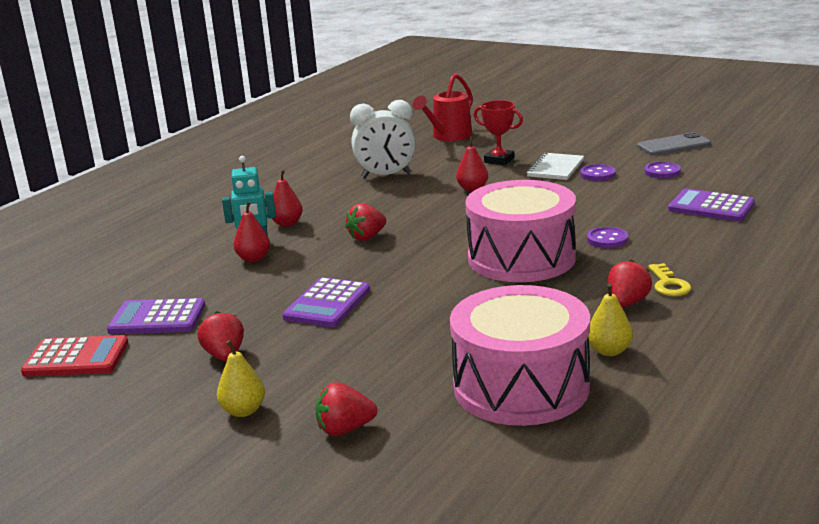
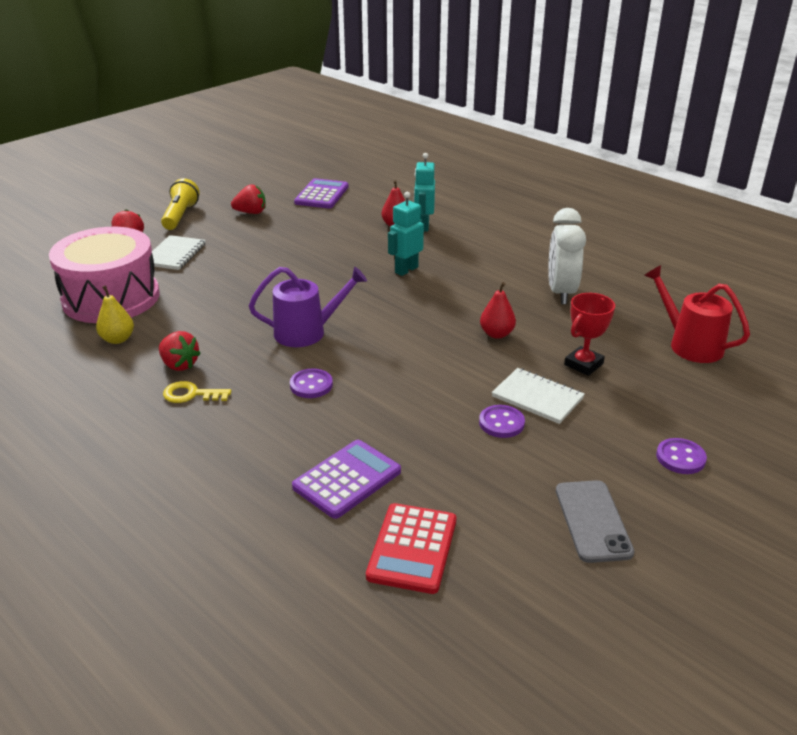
camera: 100 degrees right, 10 degrees up
(76, 358) = (289, 175): red calculator -> red calculator (412, 548)
(243, 411) = (180, 216): yellow pear -> yellow flashlight
(287, 223) = (460, 240): red pear -> none
(327, 304) = (293, 246): purple calculator -> none
(367, 237) = (406, 270): red strawberry -> turquoise robot
(378, 377) = (174, 254): none -> white notebook
(521, 258) = (306, 332): pink drum -> purple watering can
(662, 172) = (486, 477): purple button -> purple button (680, 458)

